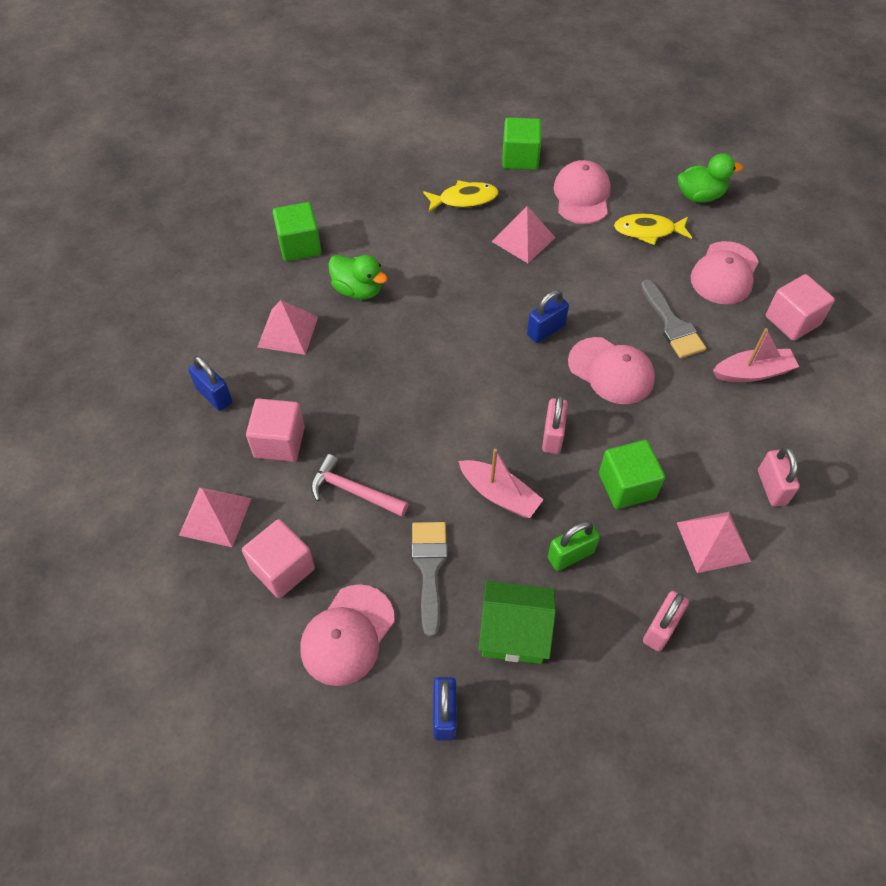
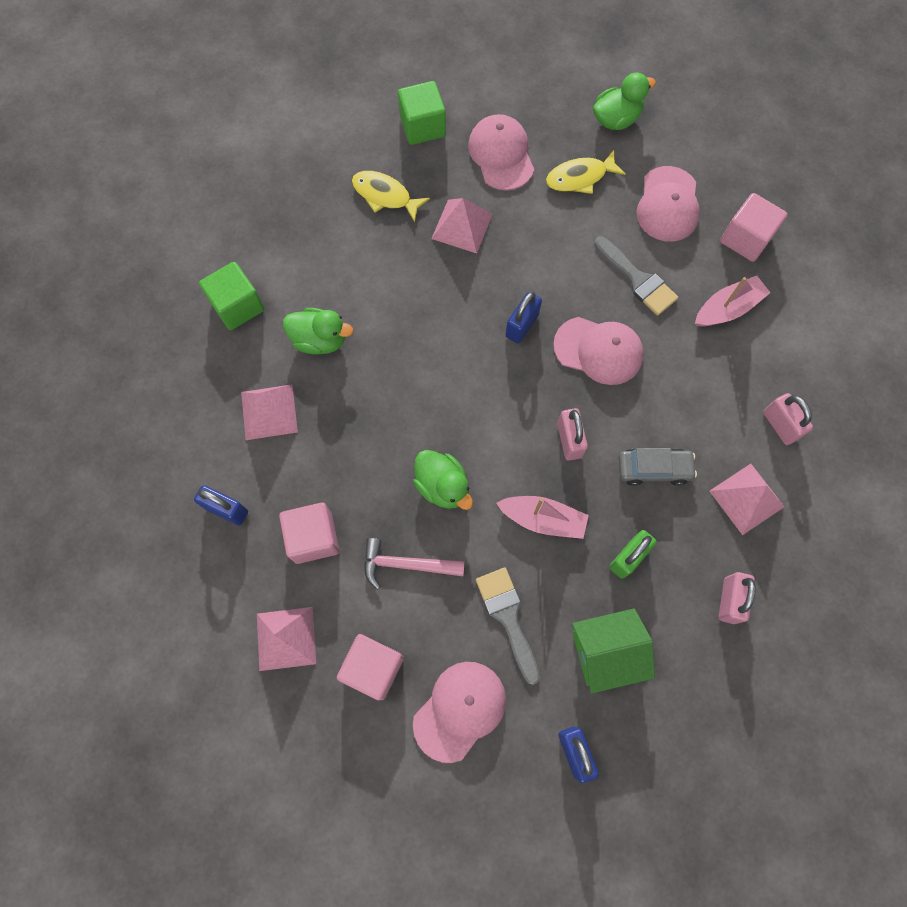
camera: 20 degrees left, 15 degrees up
(347, 635) = (460, 710): pink cap -> pink cap turned 150 degrees counterclockwise
(416, 437) = (442, 486): none -> green duck
(464, 199) = (385, 196): yellow fish -> yellow fish turned 120 degrees counterclockwise
(627, 486) = (653, 469): green cube -> grey car

